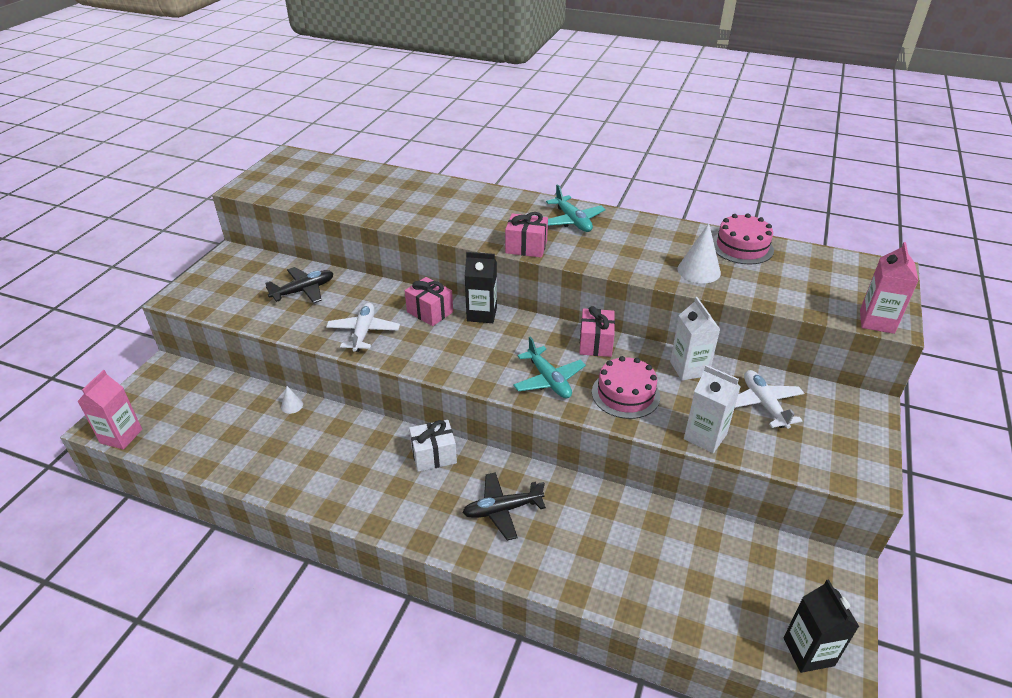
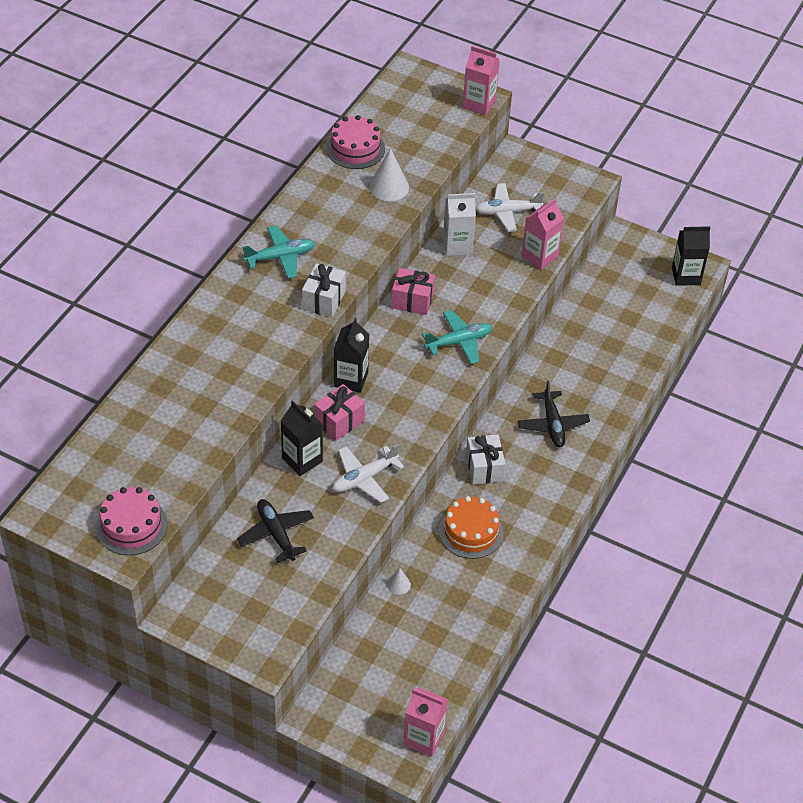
camera: 85 degrees left, 10 degrees up
(351, 451) = (471, 532): none -> orange cake
(363, 332) = (364, 478): white plane -> white plane turned 45 degrees counterclockwise
(384, 296) = (302, 460): none -> black carton
(526, 247) = (324, 300): pink gift -> white gift
(625, 394) = (484, 294): pink cake -> pink cake (131, 526)
(705, 436) = (539, 257): white carton -> pink carton

